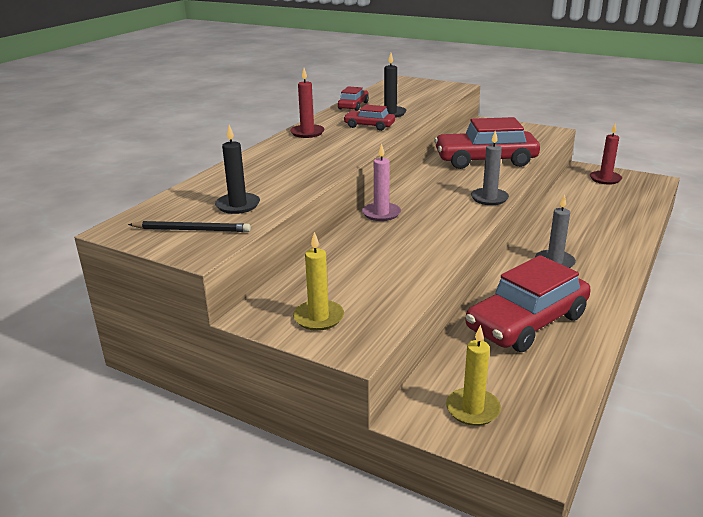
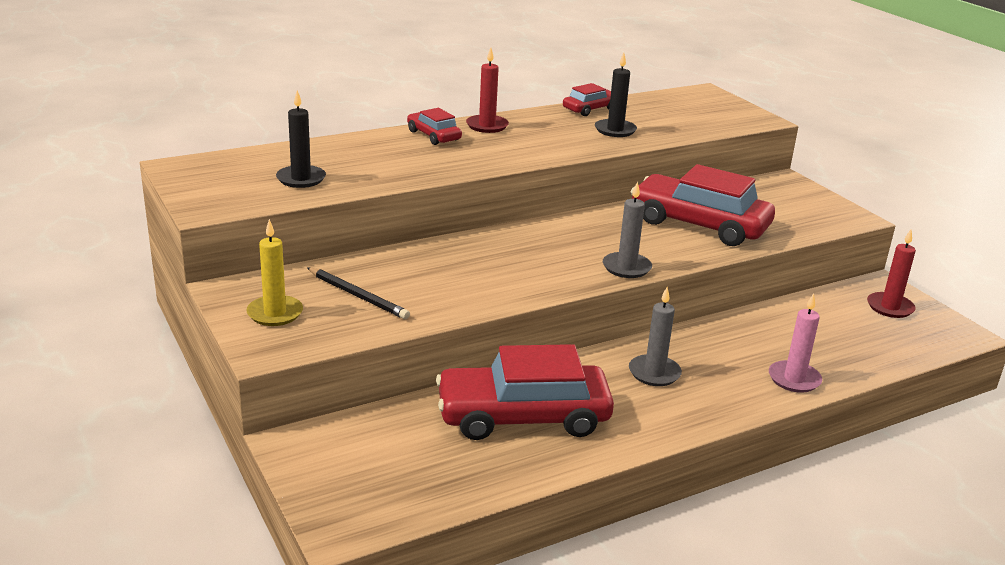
camera: 30 degrees right, 0 degrees up
(192, 230) = (230, 187): black pencil -> black pencil (358, 296)
(369, 126) = (565, 138): red car -> red car (433, 135)
(381, 213) = (483, 242): pink candle -> pink candle (794, 379)
(472, 409) = (349, 463): yellow candle -> none

